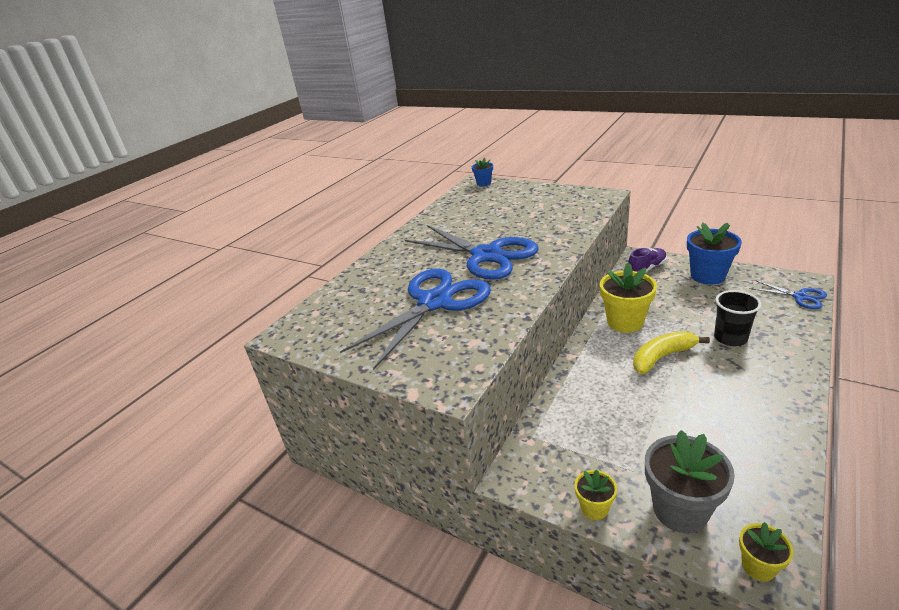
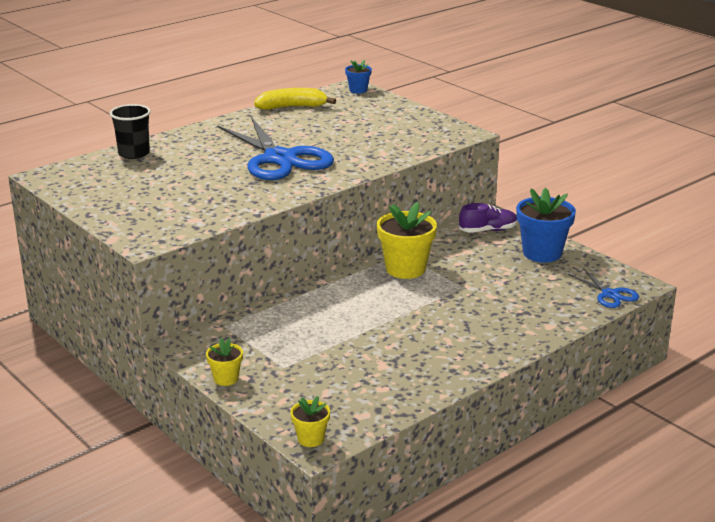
camera: 15 degrees right, 5 degrees down
(434, 302) = (192, 184): blue scissors -> none
(662, 357) = (405, 304): yellow banana -> yellow banana (292, 107)
(680, 510) = (291, 397): grey flower pot -> none
(730, 338) = (490, 307): black cup -> black cup (134, 154)

